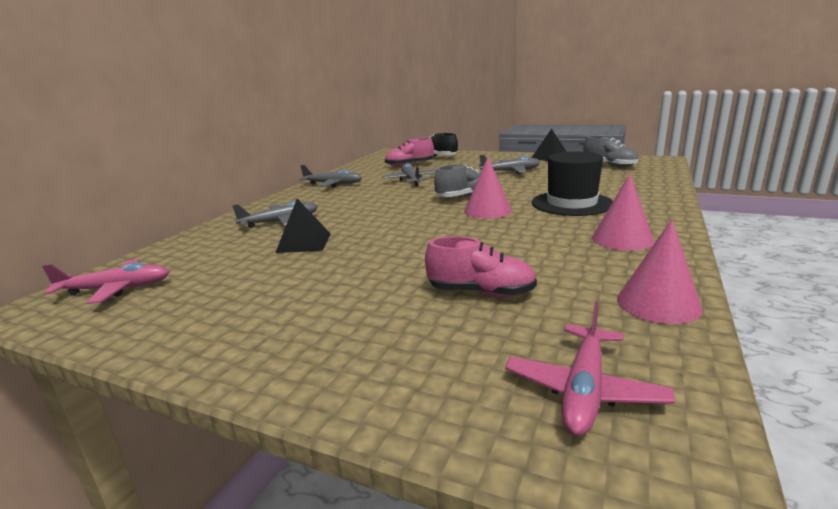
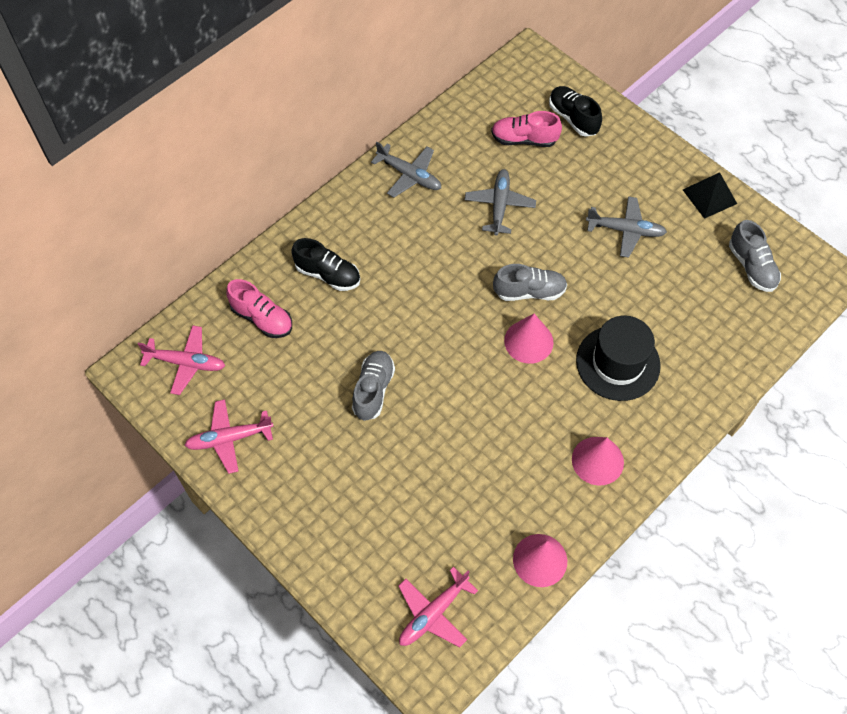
camera: 20 degrees right, 40 degrees up
(178, 323) = (230, 438): none -> pink plane
(280, 222) = (328, 274): grey plane -> black shoe
(304, 243) = (338, 338): black pyramid -> none
(357, 257) = (373, 390): none -> grey shoe
(481, 292) = (437, 491): pink shoe -> pink shoe (262, 318)

